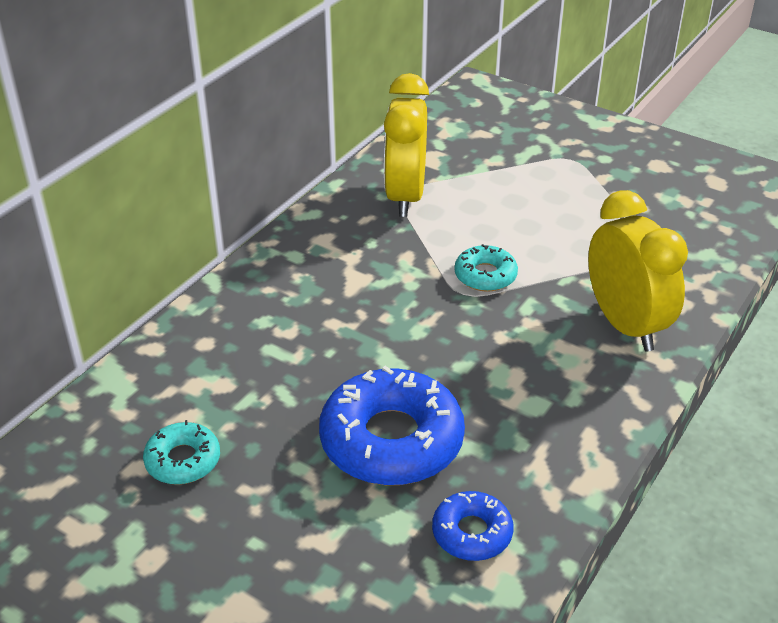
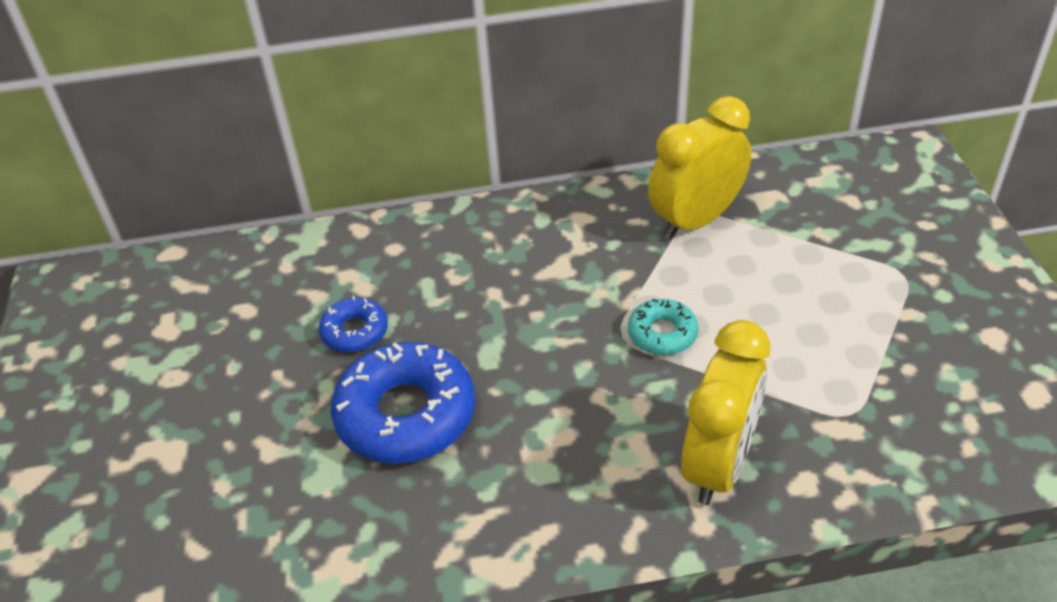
camera: 50 degrees right, 5 degrees up
(183, 460) = (272, 325): turquoise donut -> none
(472, 533) = (358, 529): blue donut -> blue donut (355, 331)

